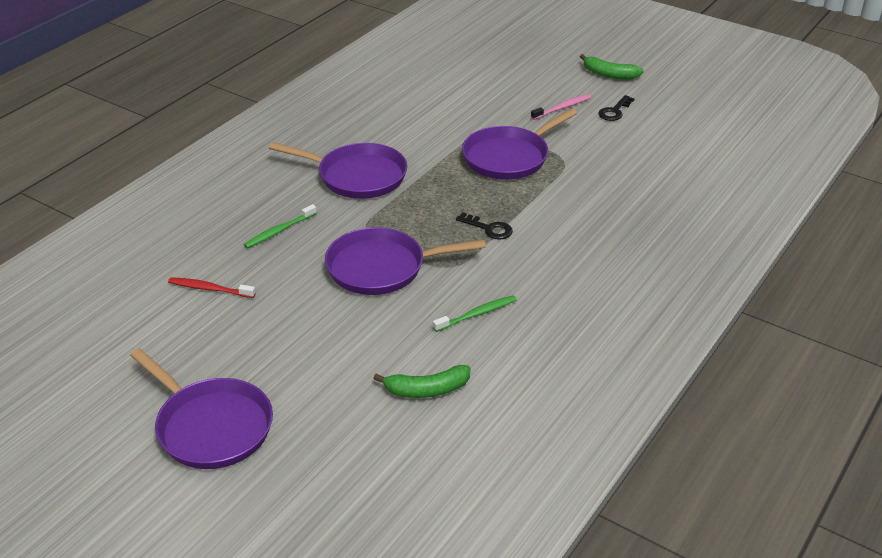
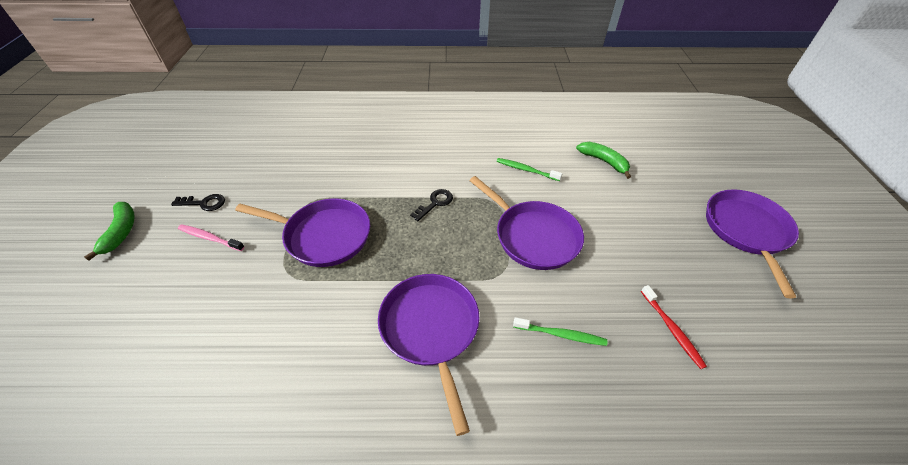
camera: 125 degrees left, 10 degrees up
(489, 228) = (435, 203): black key -> black key turned 45 degrees clockwise

